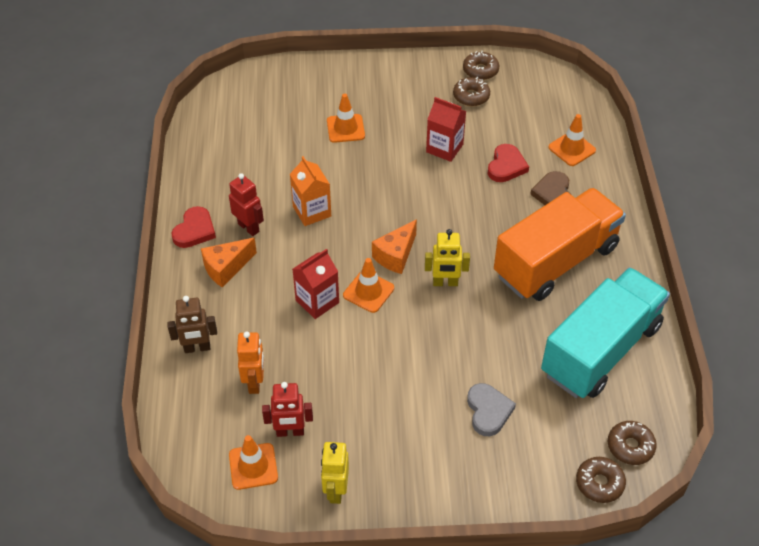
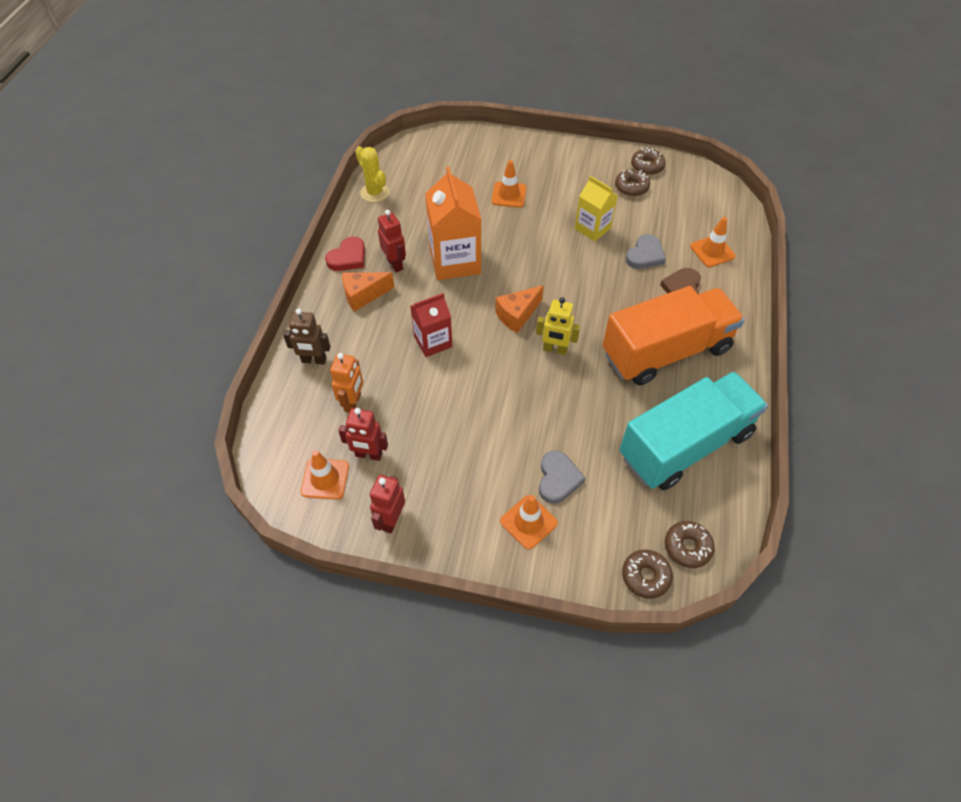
camera: 15 degrees right, 5 degrees up
(199, 153) = (374, 193): none -> yellow cactus
(312, 211) = (455, 261): orange carton -> orange carton, size x1.64
(336, 490) = (391, 520): yellow robot -> red robot
(368, 292) = (482, 343): orange traffic cone -> orange traffic cone (528, 522)
(444, 148) = (592, 228): red carton -> yellow carton
(506, 166) = (645, 255): red heart -> grey heart

